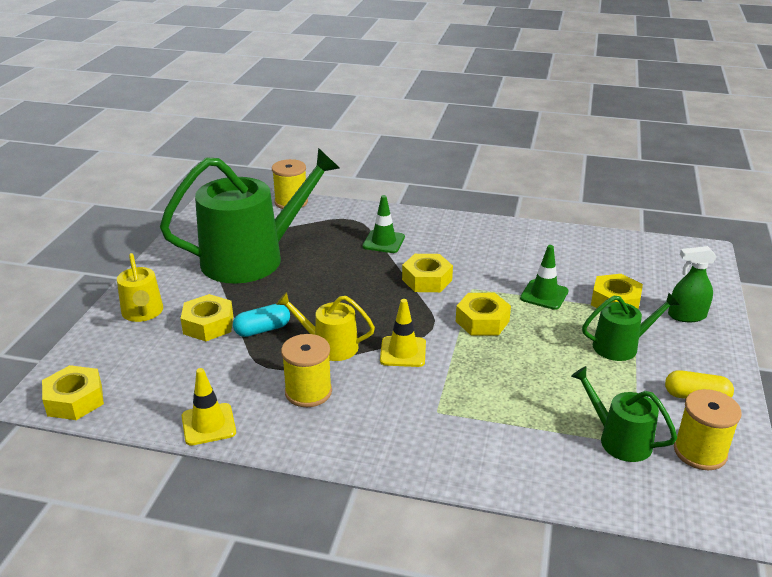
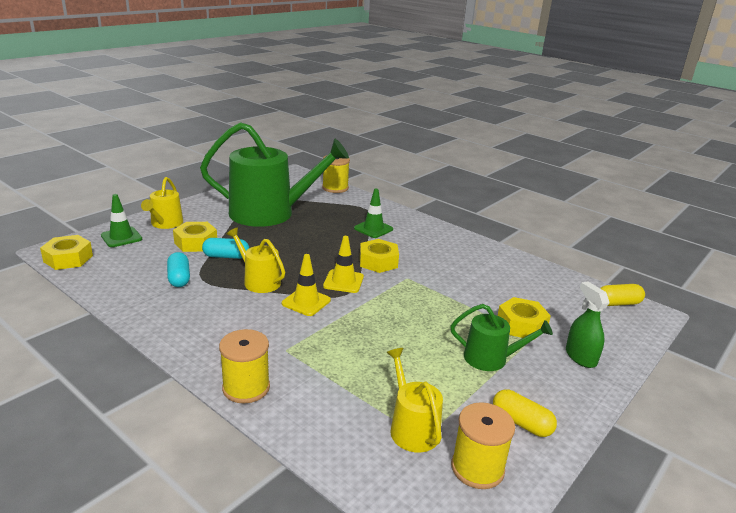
camera: 25 degrees right, 5 degrees down
(208, 424) = (125, 300): yellow traffic cone -> yellow traffic cone (343, 281)
(239, 375) = (179, 278): none -> turquoise capsule
(308, 392) = (210, 304): yellow spool -> yellow spool (246, 387)
(482, 321) = (390, 302): yellow nut -> none
(544, 295) = (463, 300): green traffic cone -> green traffic cone (121, 237)
(619, 440) = (412, 428): green watering can -> yellow watering can
(671, 250) = (618, 303): none -> yellow capsule
(686, 316) = (580, 357): green spray bottle -> green spray bottle turned 45 degrees clockwise

